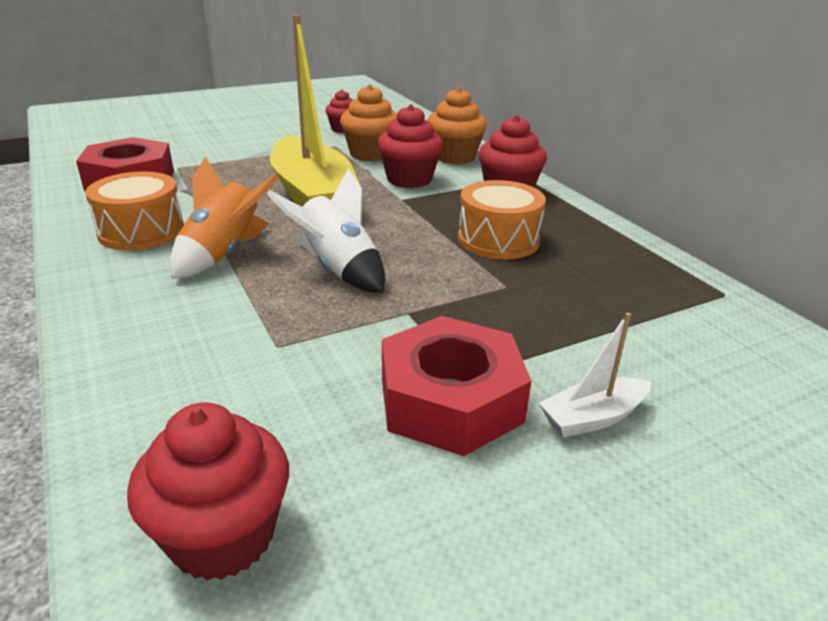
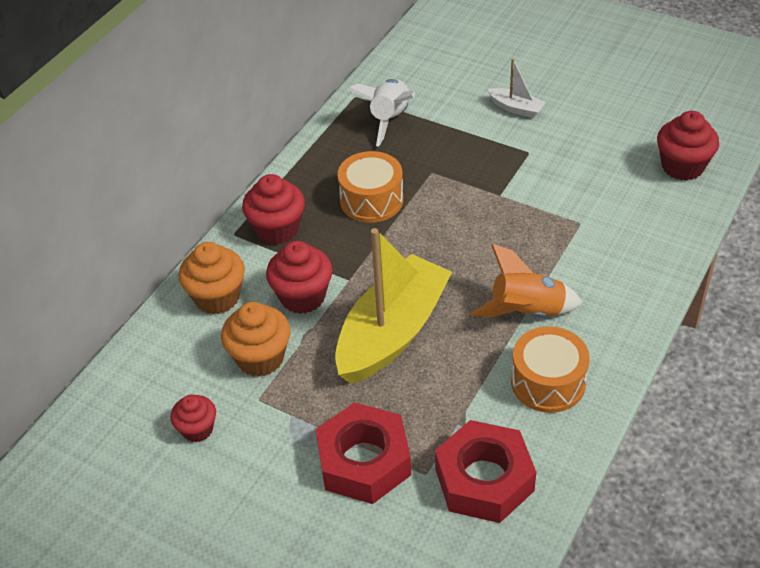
camera: 120 degrees left, 15 degrees up
(337, 269) = (486, 248): white rocket -> white rocket (389, 119)
(450, 400) = (551, 149): red nut -> red nut (364, 461)

